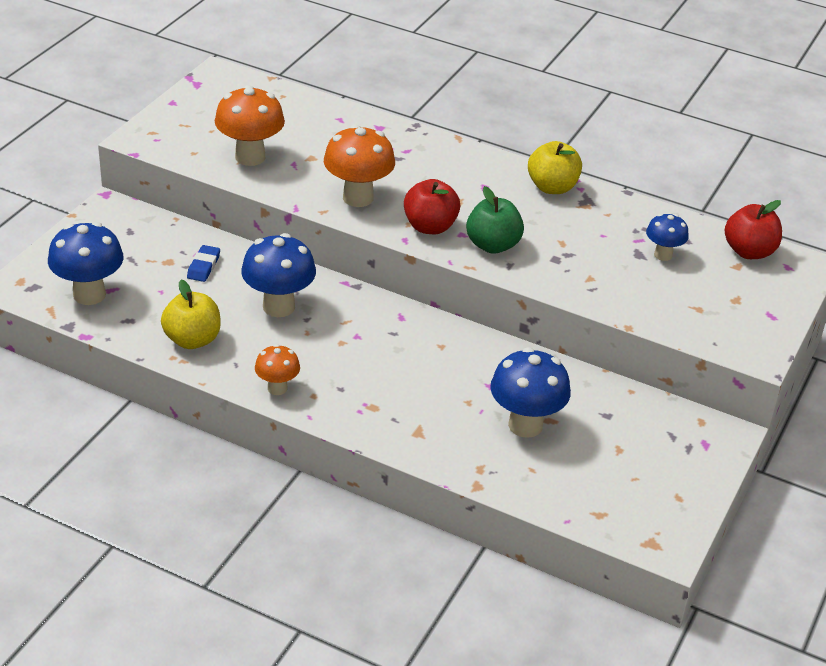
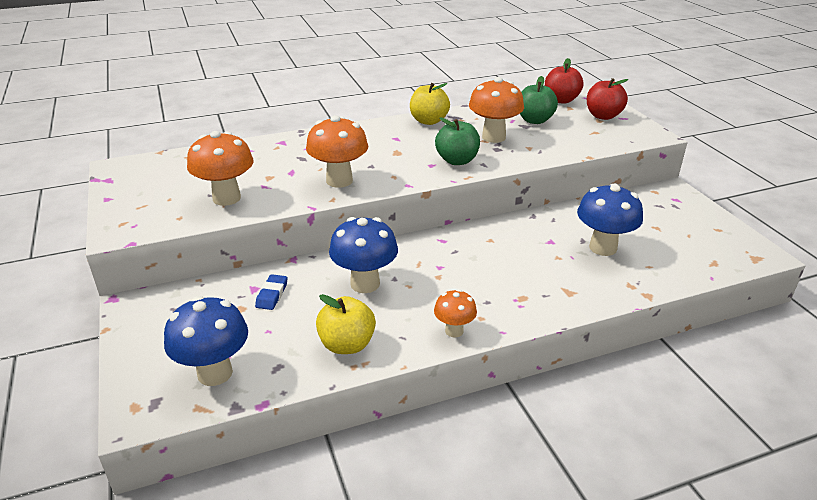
camera: 45 degrees left, 5 degrees down
(203, 266) = (272, 295): blue eraser -> blue eraser turned 45 degrees clockwise
(430, 227) = (408, 171): red apple -> red apple (603, 116)
(578, 245) = (493, 137): none -> orange mushroom
(663, 255) = (534, 120): blue mushroom -> green apple

